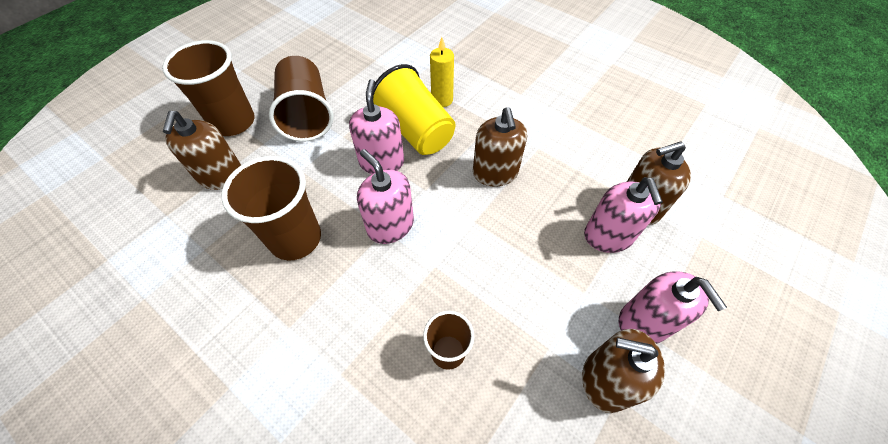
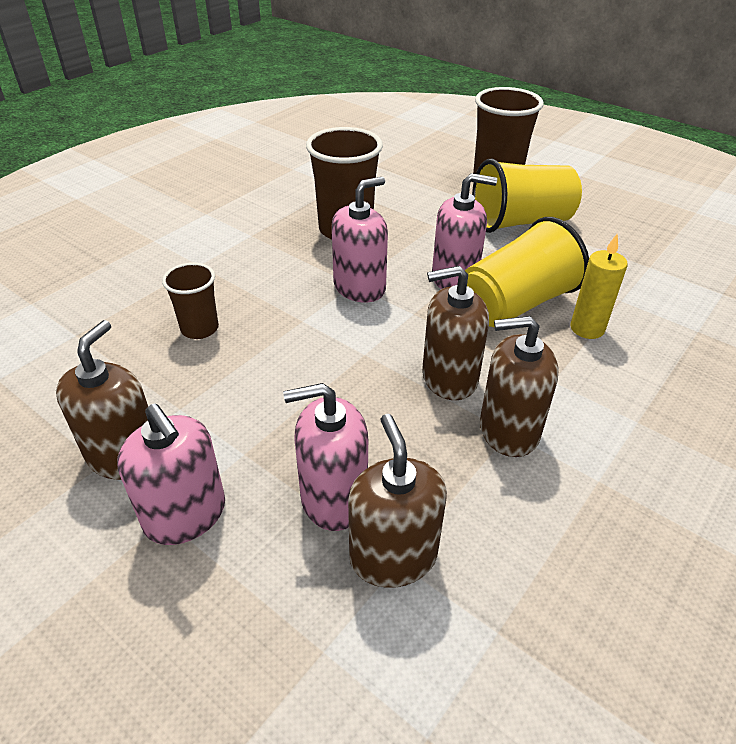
camera: 90 degrees right, 15 degrees down
(221, 176) = (421, 183): brown soap dispenser -> brown soap dispenser (508, 430)
(307, 115) = (520, 222): brown cup -> yellow cup
(644, 322) = (185, 515): pink soap dispenser -> pink soap dispenser turned 105 degrees counterclockwise

